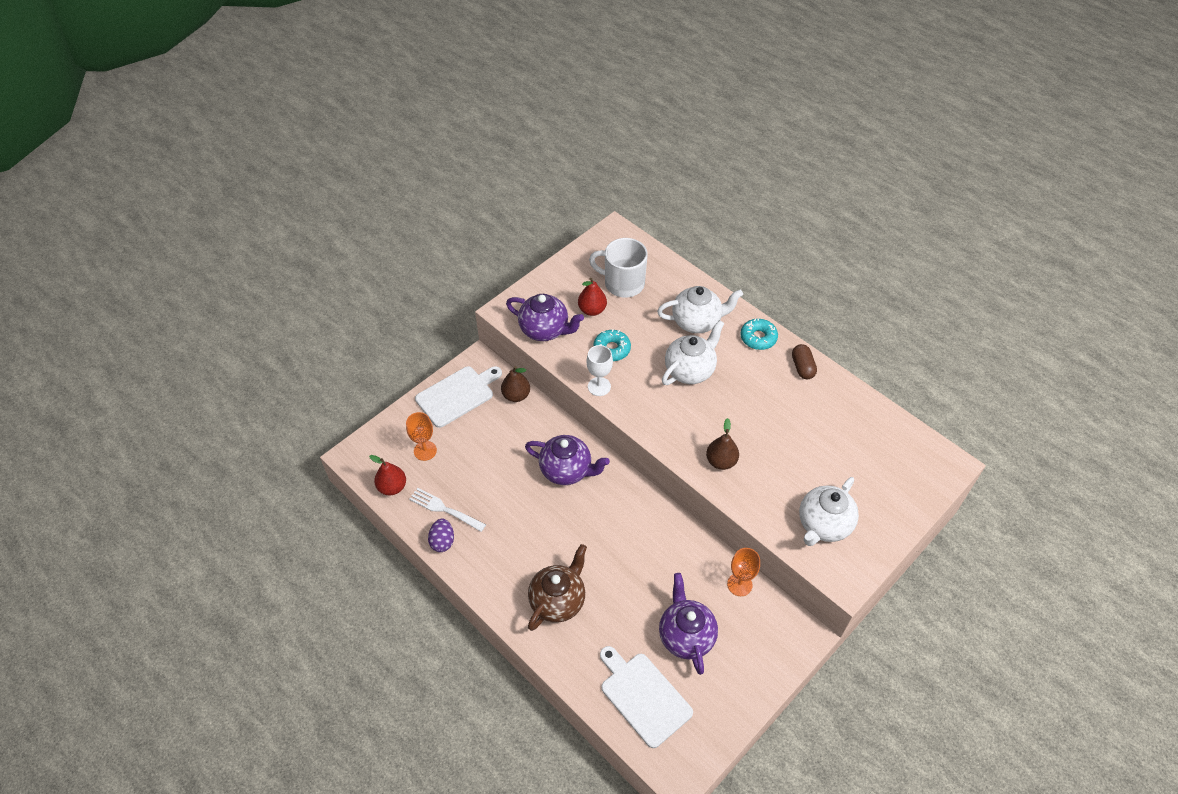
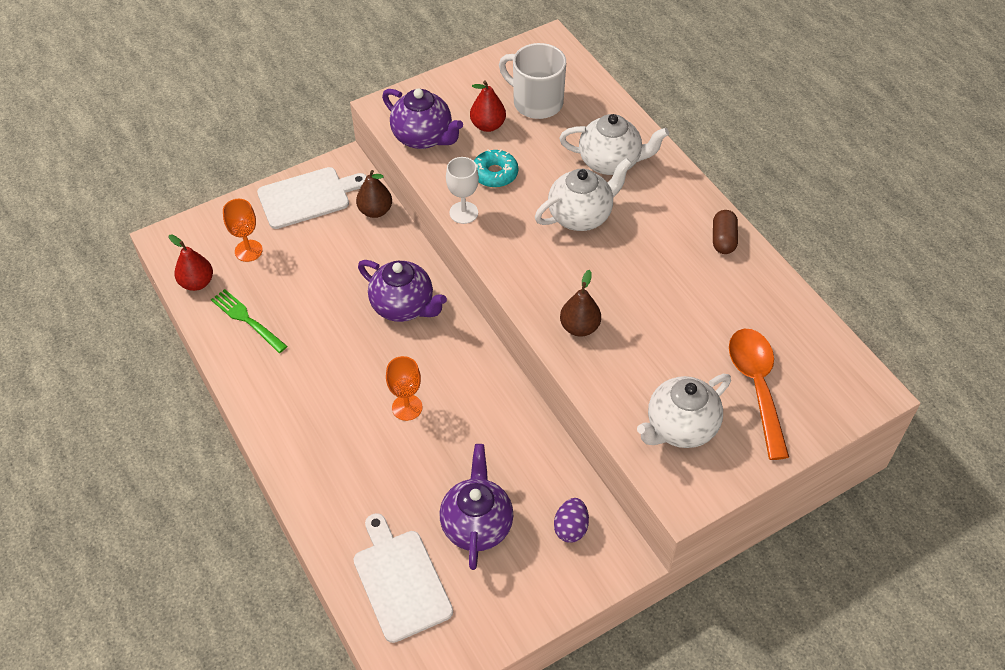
camera: 15 degrees right, 0 degrees up
(442, 541) = (231, 354): purple egg -> purple egg (571, 528)
(445, 509) = (247, 320): white fork -> green fork
(558, 601) = (339, 450): brown teapot -> none
(739, 584) = (564, 481): orange goblet -> orange goblet (407, 407)
(758, 338) = (680, 195): turquoise donut -> none
(867, 479) = (756, 386): none -> orange spoon

